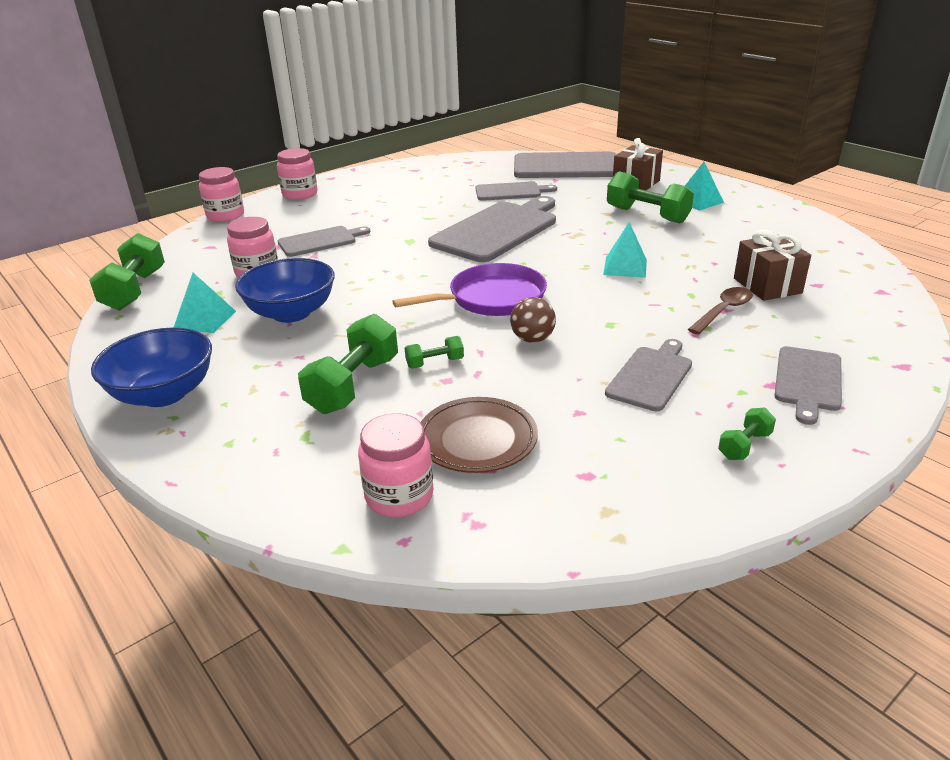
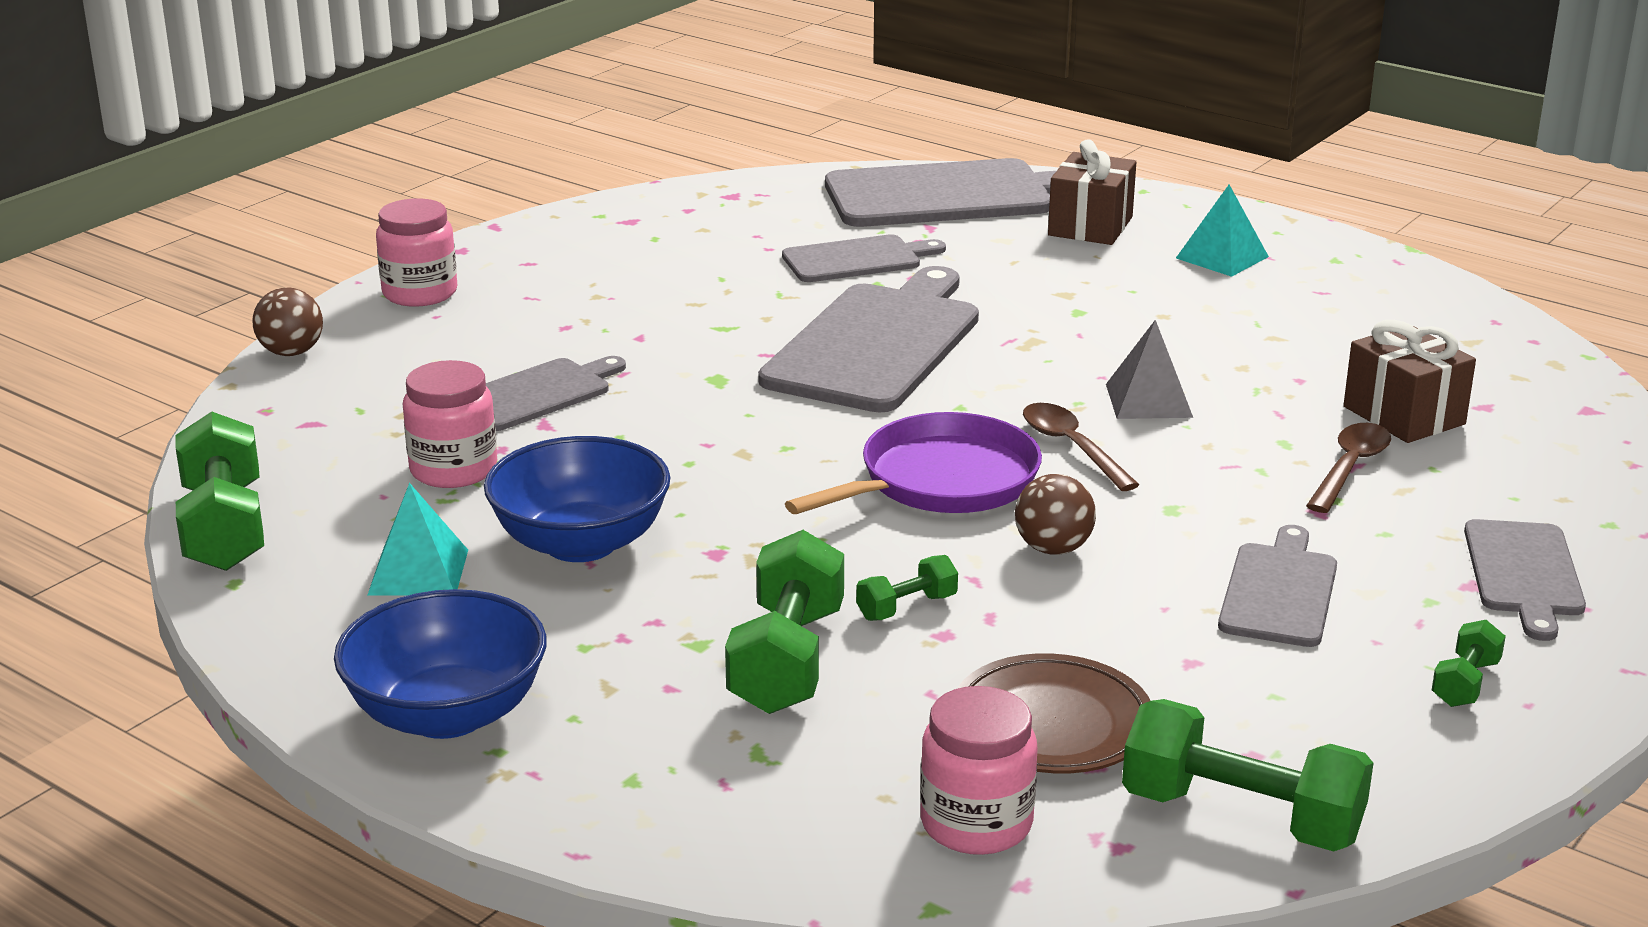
camera: 15 degrees left, 5 degrees down
(225, 215) = (291, 352): pink jar -> brown ball
(571, 287) = (1072, 448): none -> brown spoon
(625, 267) = (1148, 400): turquoise pyramid -> grey pyramid
(647, 215) = (1141, 292): green dumbbell -> green dumbbell (1241, 816)

